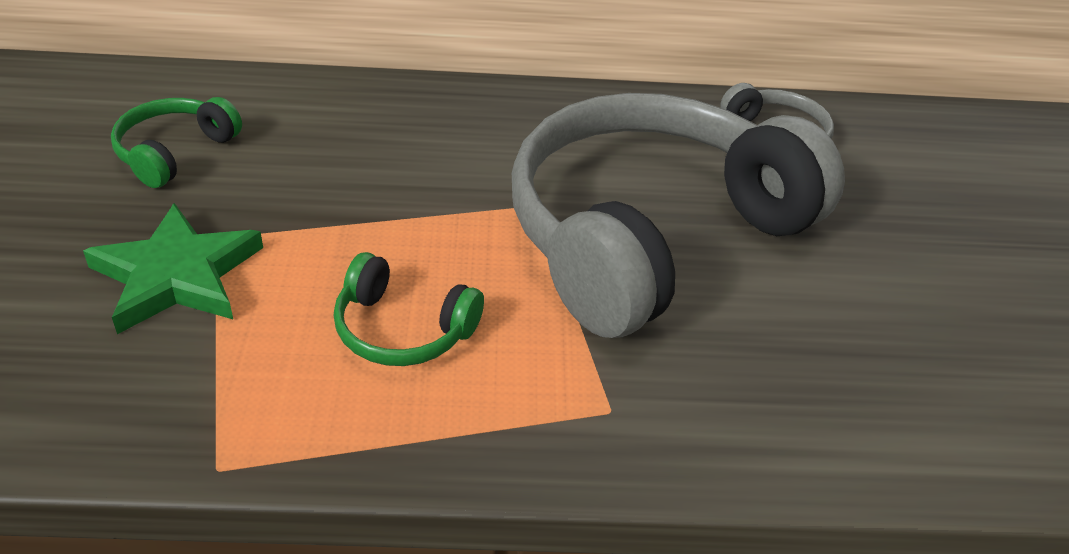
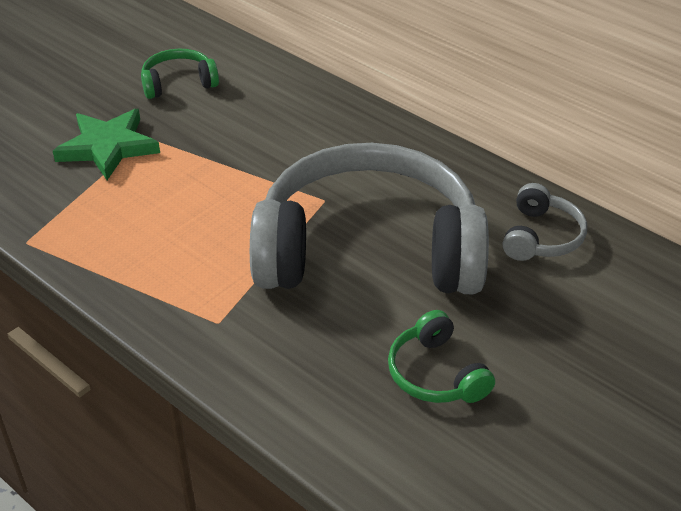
camera: 45 degrees right, 0 degrees up
(402, 329) = (172, 227): green headphones -> green headphones (436, 374)

